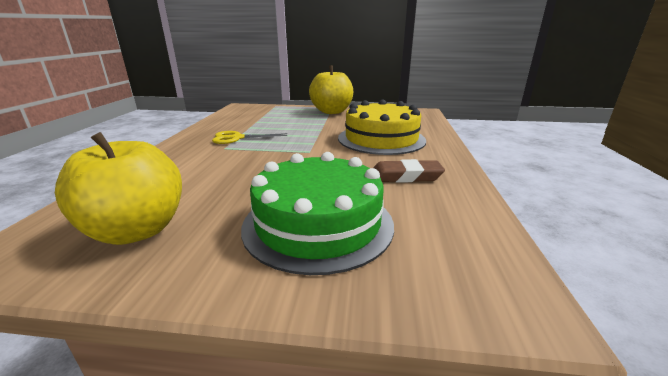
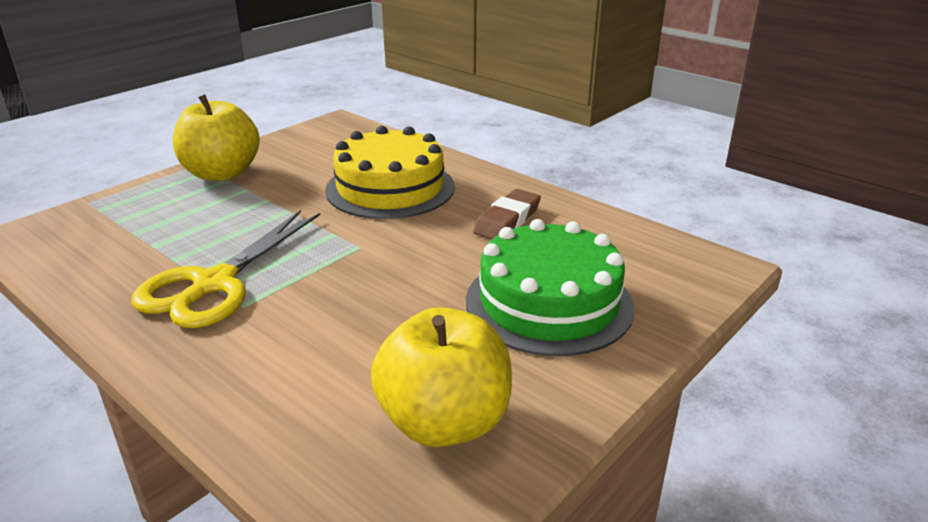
camera: 55 degrees left, 5 degrees up
(236, 138) = (213, 284): yellow scissors -> yellow scissors, size x1.72

